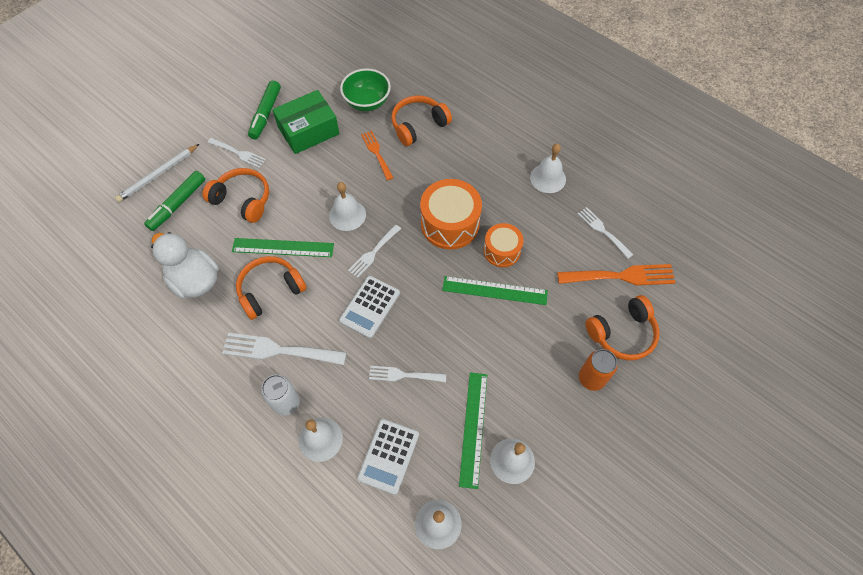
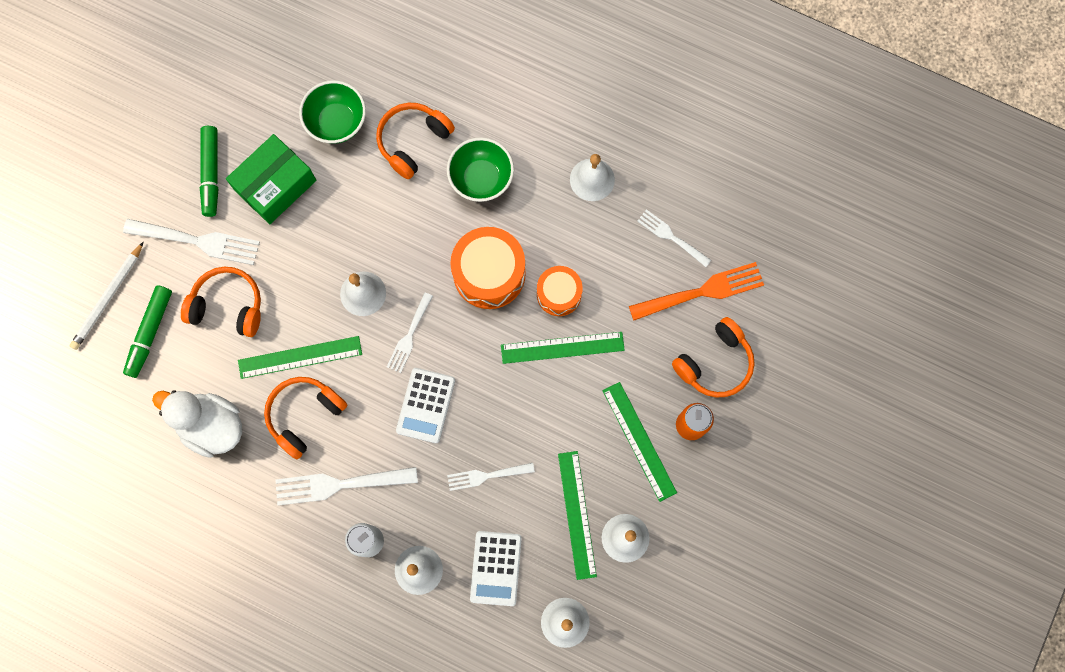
camera: 15 degrees left, 15 degrees up
(239, 153) = (198, 241): white fork -> white fork, size x1.63
(376, 153) = (372, 197): orange fork -> none
(462, 159) = (481, 178): none -> green bowl
(543, 380) = (639, 441): none -> green ruler

